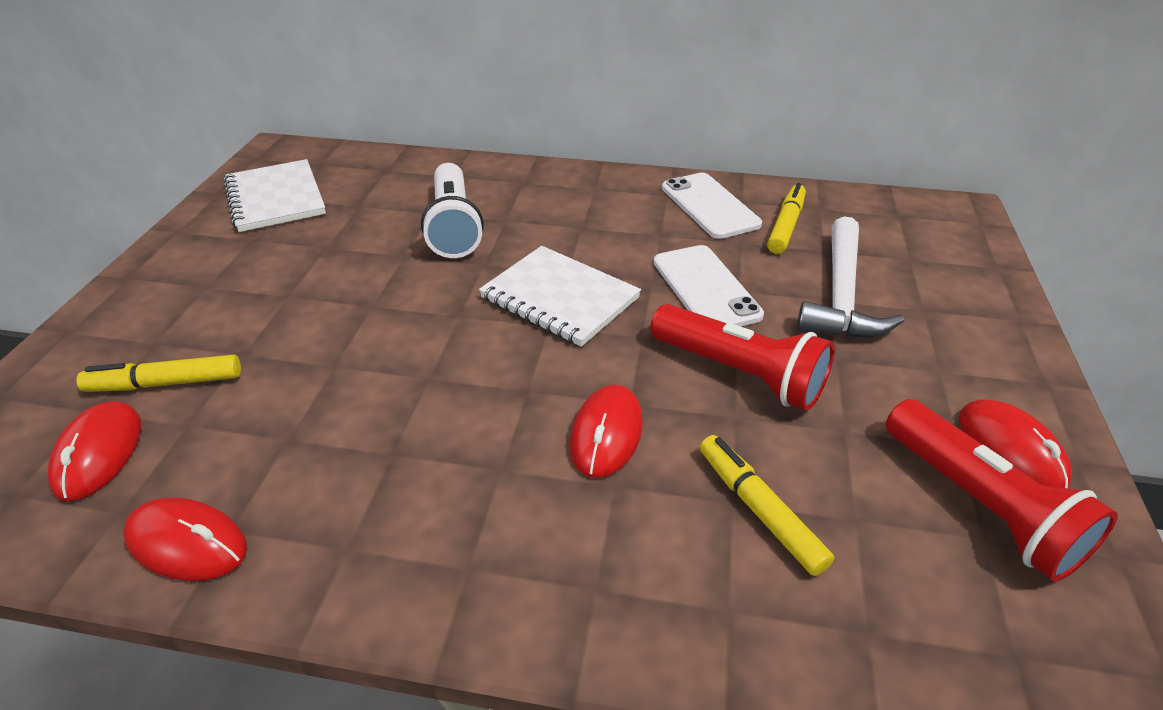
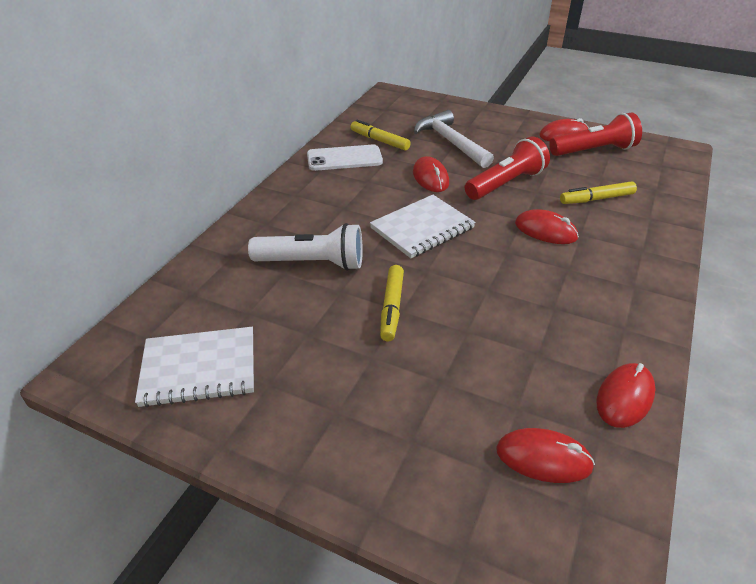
camera: 75 degrees left, 0 degrees up
(166, 383) = (468, 426): yellow marker -> yellow marker (391, 307)
(706, 288) = (430, 178): white phone -> red mouse
(841, 295) = (451, 142): white hammer -> white hammer turned 150 degrees counterclockwise

